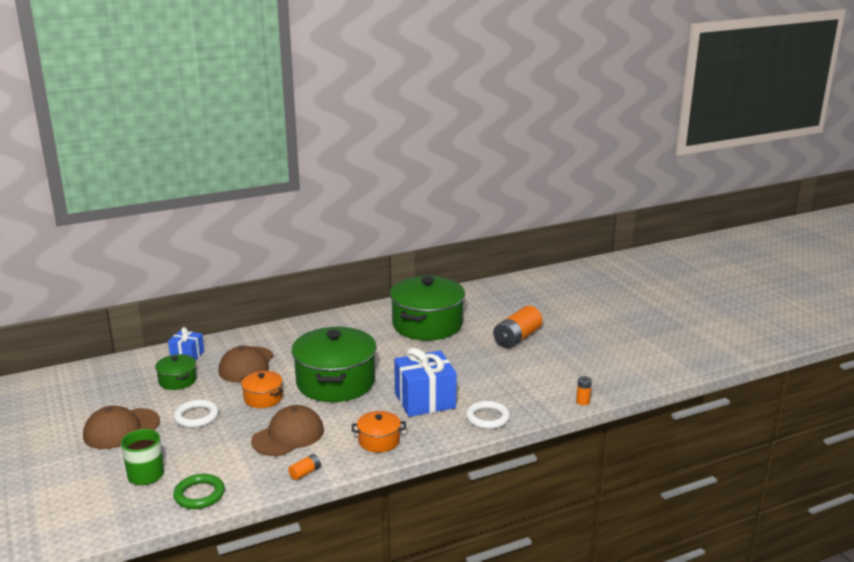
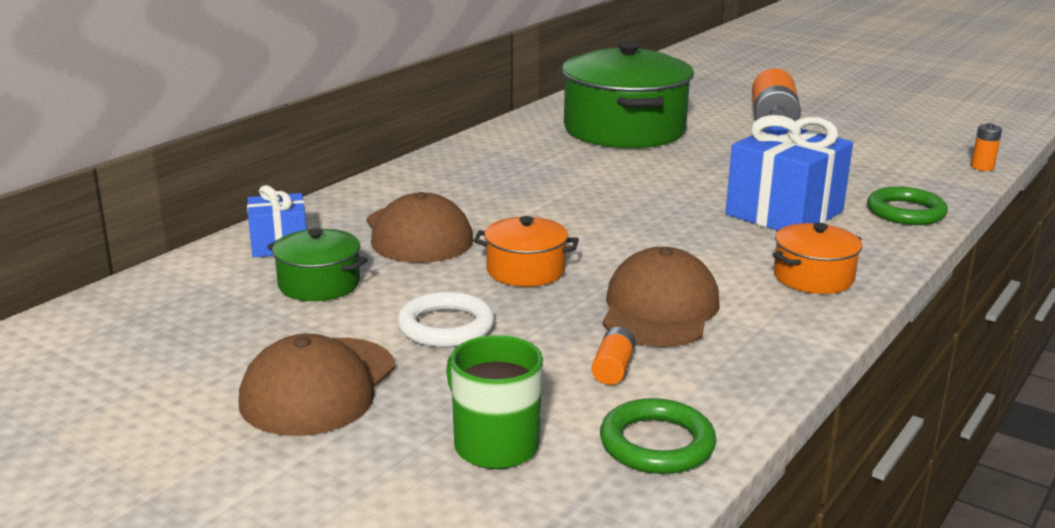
camera: 30 degrees left, 0 degrees up
(305, 472) = (780, 351): orange battery -> orange battery (613, 368)
(335, 382) = (610, 222): green pot -> none
(487, 418) = (905, 212): white ring -> green ring

